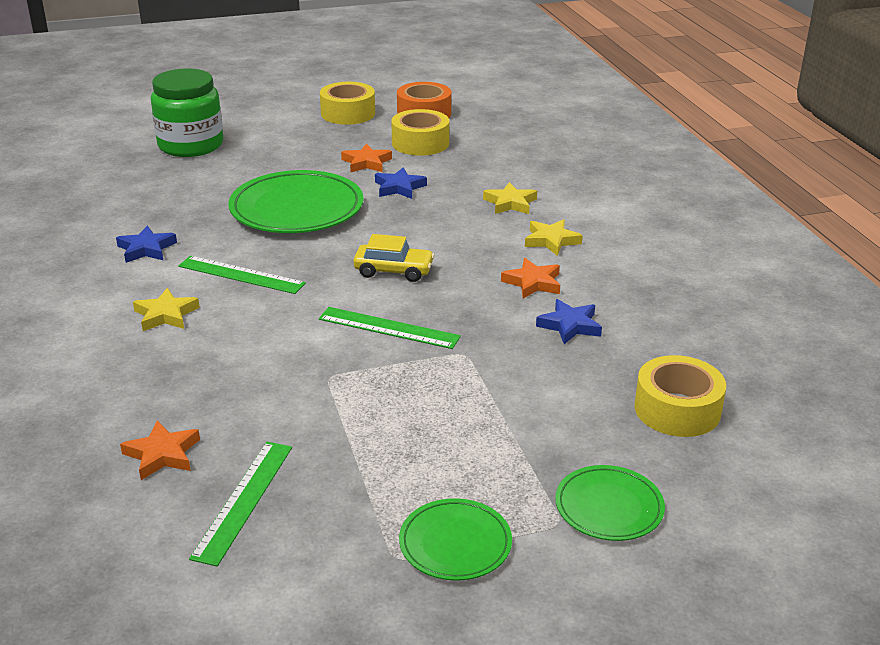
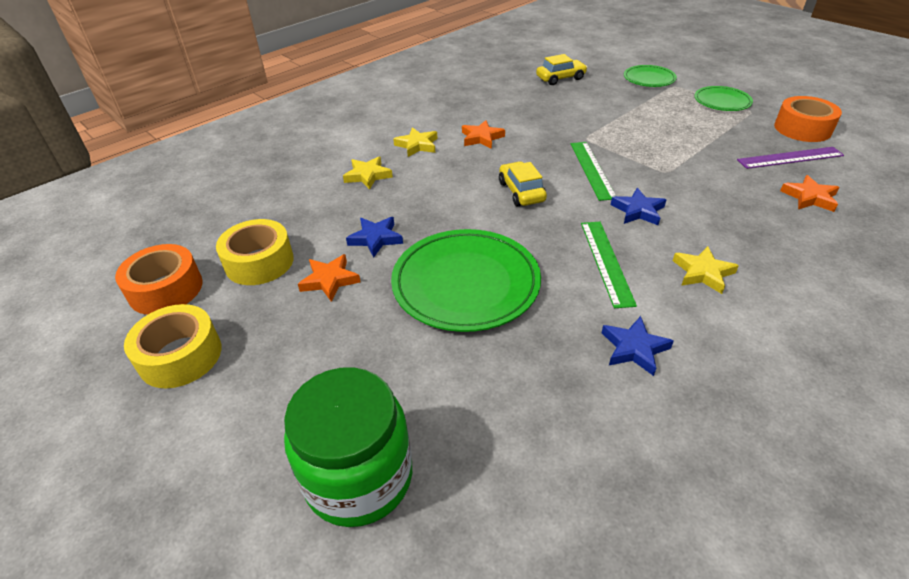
camera: 115 degrees left, 10 degrees up
(243, 500) = (790, 158): green ruler -> purple ruler
(291, 576) = (802, 129): none -> orange tape
(570, 325) = (518, 116): blue star -> blue star (638, 211)
(677, 409) = (560, 78): yellow tape -> yellow car

